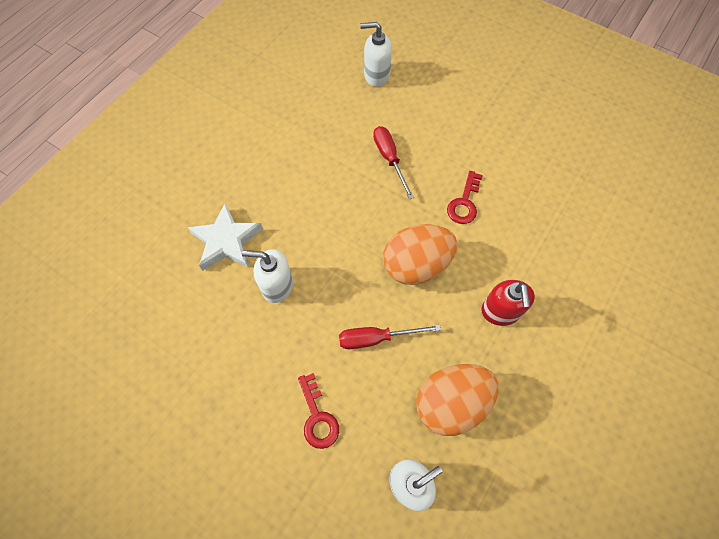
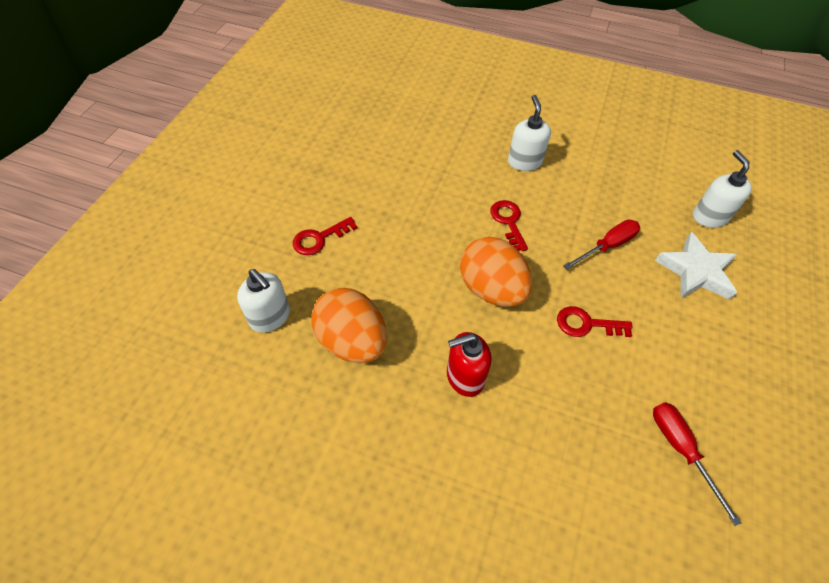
camera: 75 degrees right, 10 degrees down
(226, 241) = (461, 145): white star -> white star (696, 271)
(277, 285) = (431, 187): white soap dispenser -> white soap dispenser (524, 162)
(342, 227) = (508, 222): none -> red key
(376, 338) = (402, 268): red screwdriver -> red screwdriver (681, 450)

